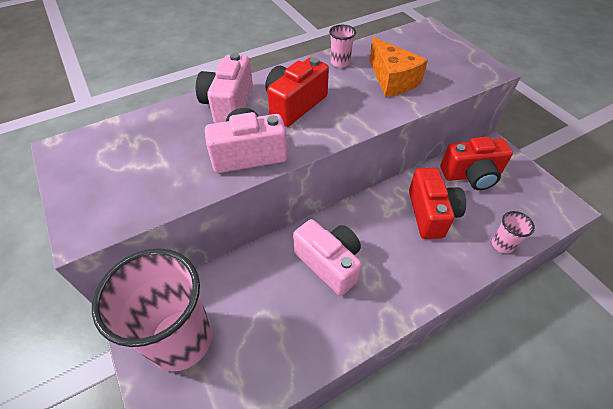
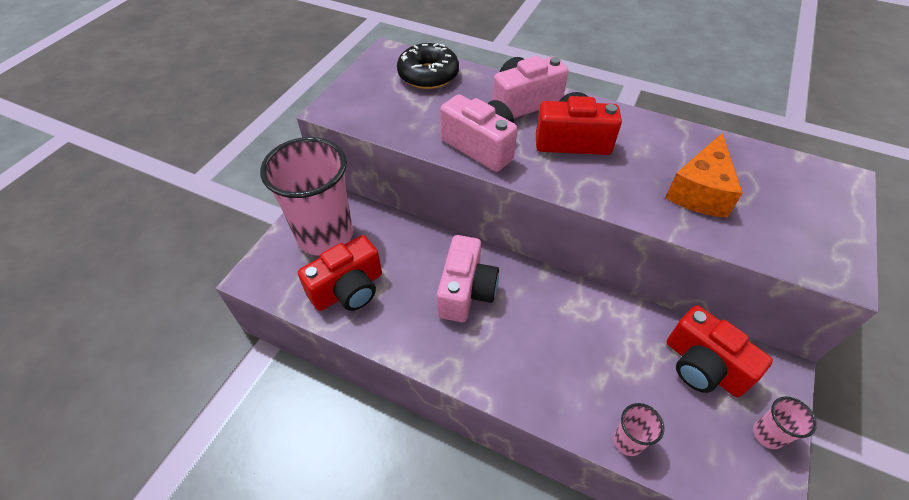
camera: 55 degrees right, 0 degrees up
(128, 139) = (428, 75): none -> black donut
(340, 63) = (673, 139): pink cup -> pink cup (768, 434)
(431, 213) = (603, 349): red camera -> red camera (348, 289)

